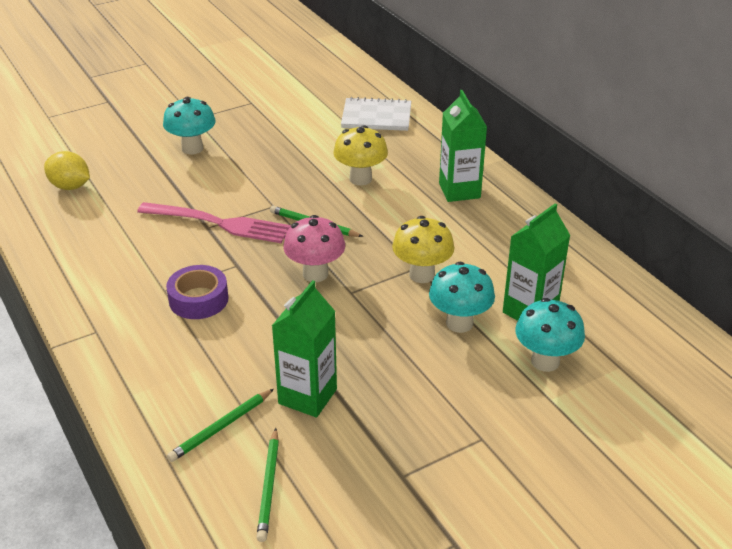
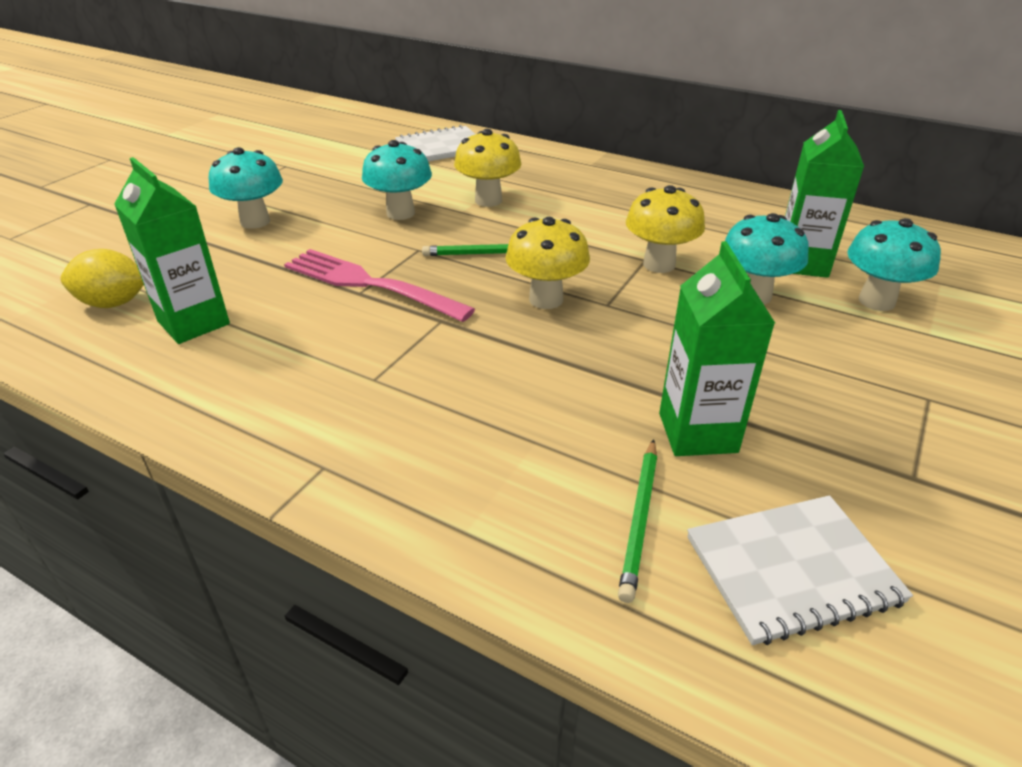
camera: 30 degrees left, 0 degrees up
(198, 299) = (433, 373): purple tape -> none
(219, 223) = (370, 284): pink fork -> pink fork turned 135 degrees counterclockwise
(269, 486) = (792, 569): green pencil -> white notebook
(289, 171) = (400, 213): none -> turquoise mushroom
(315, 274) = (546, 299): pink mushroom -> yellow mushroom
(459, 190) = (600, 185): green carton -> green carton (193, 323)

